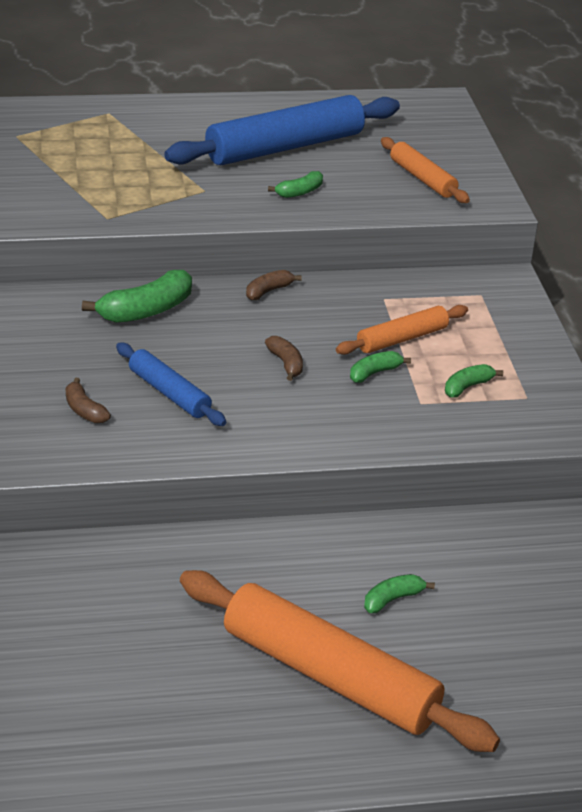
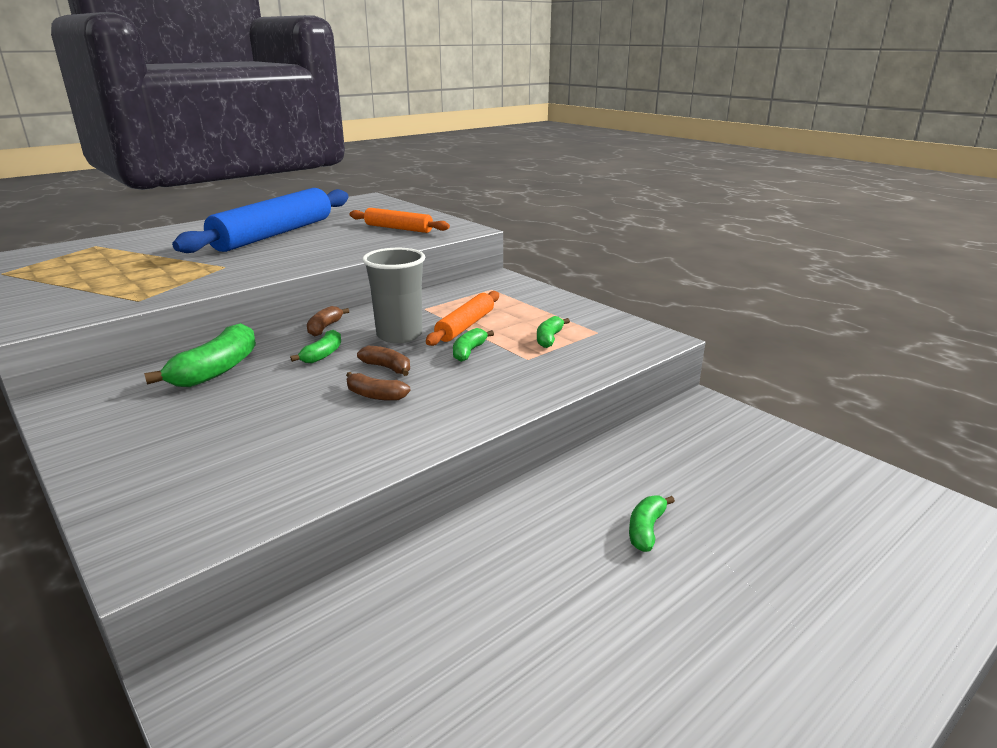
camera: 30 degrees left, 10 degrees down
(84, 410) = (204, 470): brown banana -> brown banana (375, 395)
(169, 393) = (292, 424): blue rolling pin -> none
(300, 192) = (311, 251): green banana -> green banana (323, 354)
(329, 327) = (399, 335): none -> grey cup
(330, 675) = (680, 640): orange rolling pin -> none

